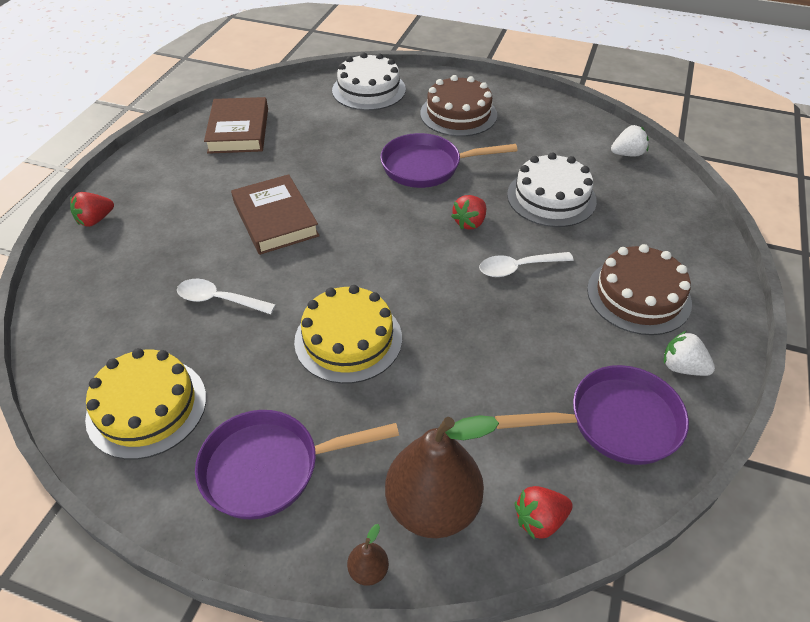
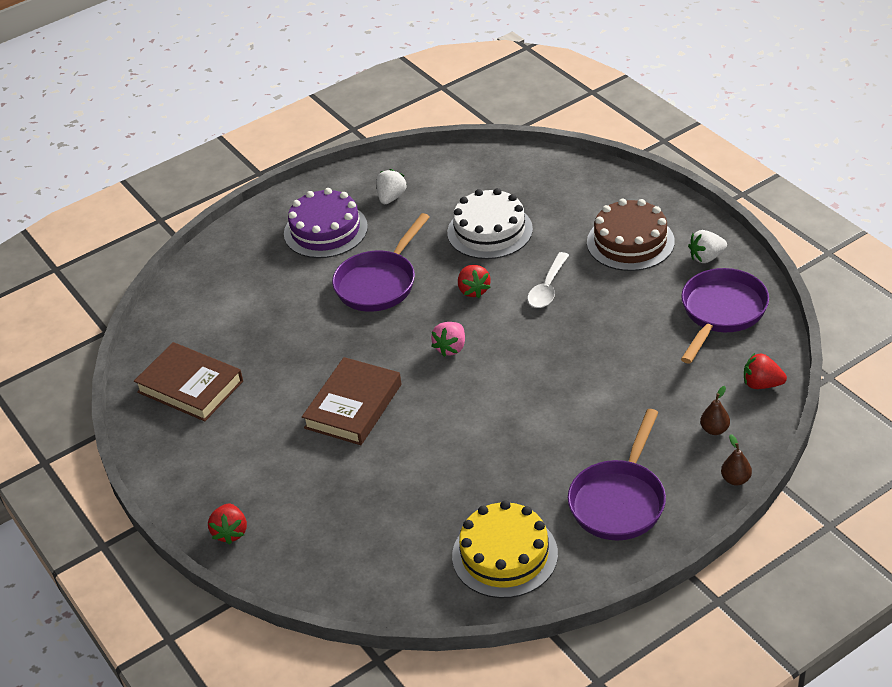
camera: 50 degrees left, 5 degrees down
(219, 300) = (423, 476): white spoon -> none
(275, 219) = (353, 406): brown book -> brown book turned 75 degrees counterclockwise
(348, 339) = (536, 414): yellow cake -> none
(369, 90) = (222, 271): white cake -> none
(388, 242) = (451, 348): none -> pink strawberry
(432, 507) = (714, 429): brown pear -> brown pear, size x0.40
(458, 114) = (325, 230): brown cake -> purple cake
(539, 520) = (761, 384): red strawberry -> red strawberry turned 90 degrees clockwise
(627, 154) = (482, 162): white strawberry -> white strawberry (391, 197)

